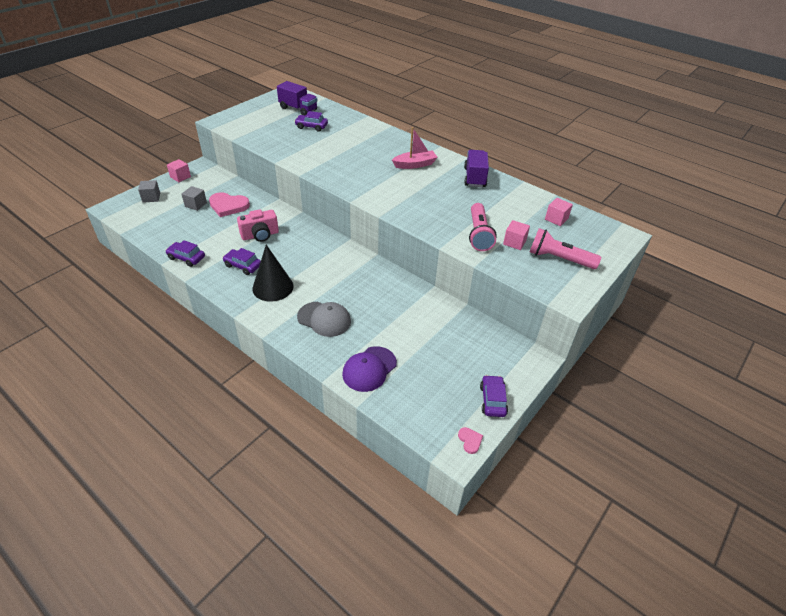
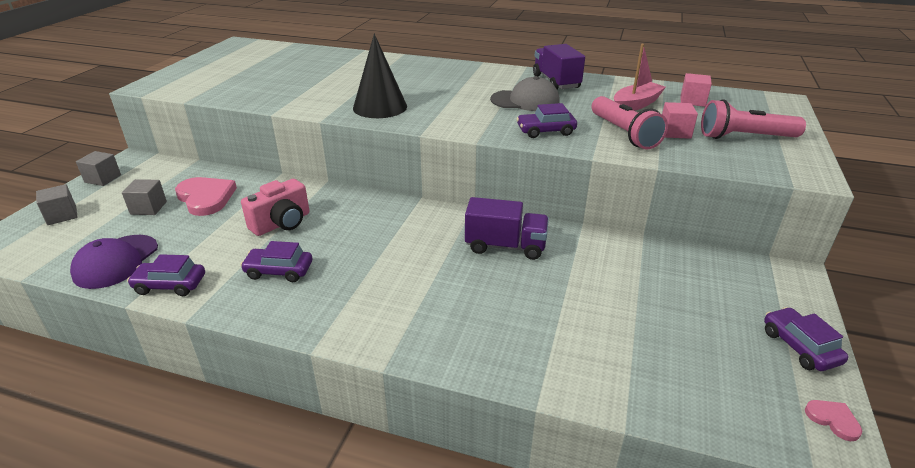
camera: 20 degrees left, 10 degrees down
(180, 177) = (103, 178): pink cube -> grey cube
(228, 206) = (206, 198): pink heart -> pink heart turned 120 degrees counterclockwise
(273, 287) = (349, 288): black cone -> black cone (380, 107)
(298, 109) = (264, 57): purple truck -> purple truck (505, 246)
(311, 127) = (296, 70): purple car -> purple car (546, 131)
(324, 319) = (465, 310): grey cap -> grey cap (525, 101)
(369, 369) = (593, 362): purple cap -> purple cap (116, 261)
(415, 164) = (470, 83): pink boat -> pink boat (636, 104)

